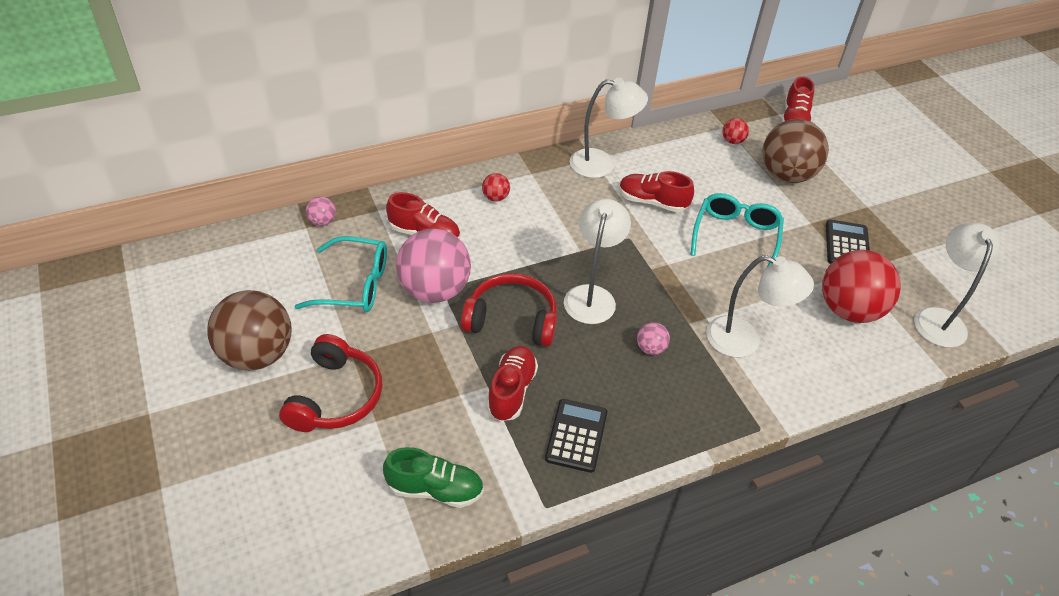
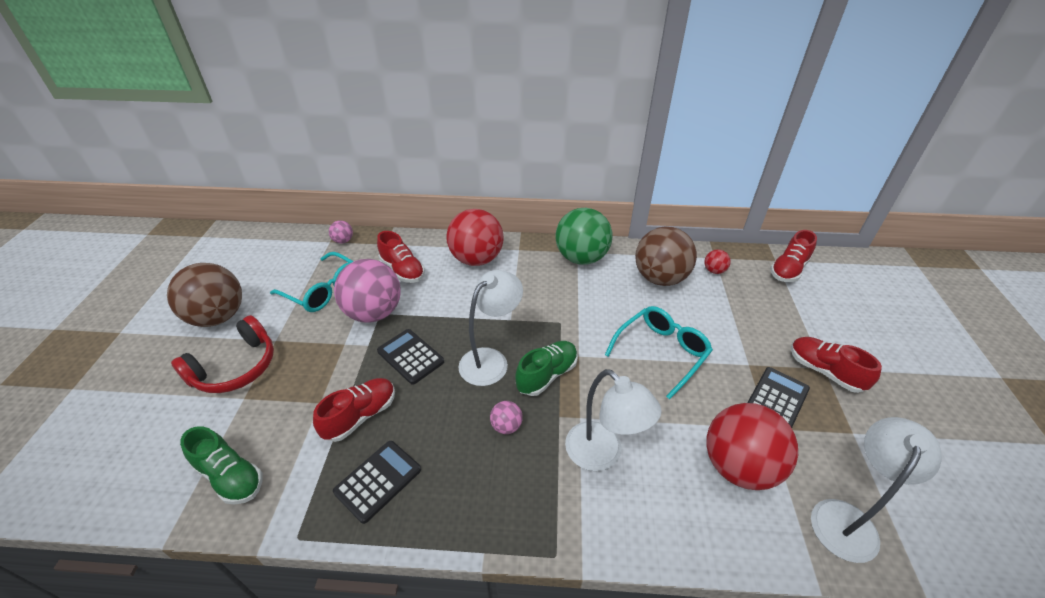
camera: 30 degrees right, 5 degrees down
(495, 197) = (476, 259): red ball -> red ball, size x2.33
(512, 320) = (410, 356): red headphones -> black calculator
(602, 164) = (581, 258): white lamp -> green ball
(652, 202) = (603, 299): red shoe -> red shoe (824, 371)
(652, 291) = (547, 375): none -> green shoe
(786, 175) = (750, 313): brown ball -> brown ball (660, 278)

